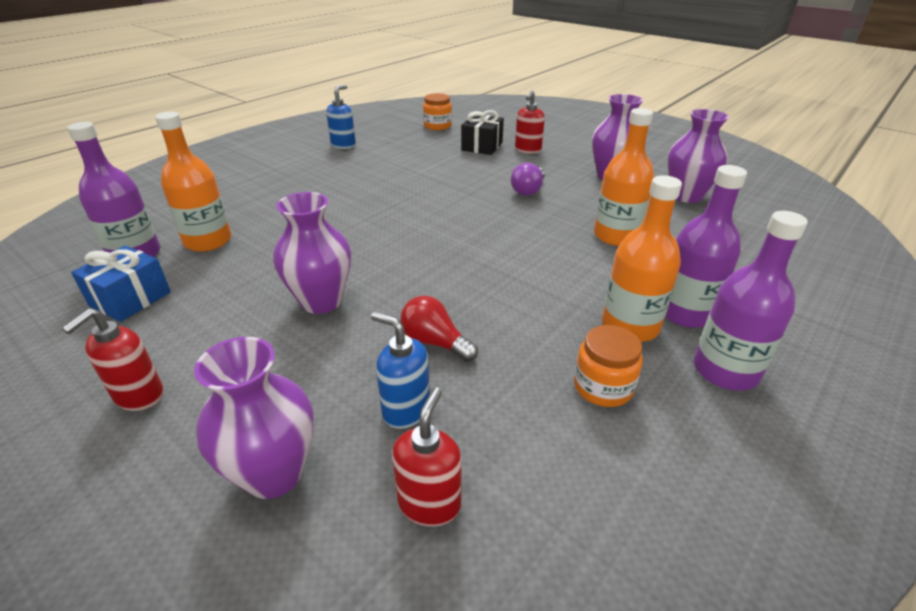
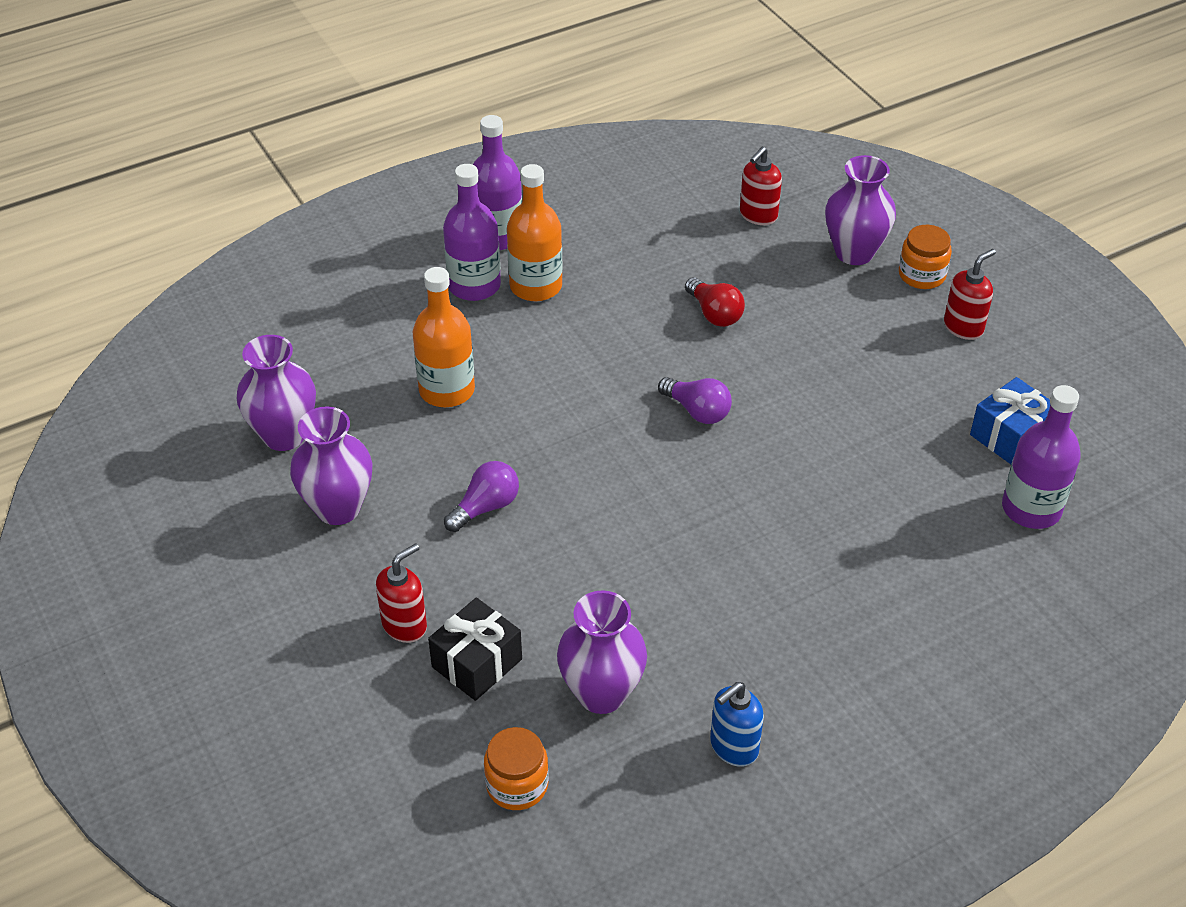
camera: 160 degrees left, 10 degrees up
(208, 241) = (946, 512): orange bottle -> none
(321, 301) = (810, 383): purple vase -> purple vase (601, 693)
(405, 410) = (756, 268): blue soap dispenser -> none
(417, 261) = (697, 411): none -> purple light bulb
(603, 387) = (601, 248): orange jar -> orange jar (922, 275)

